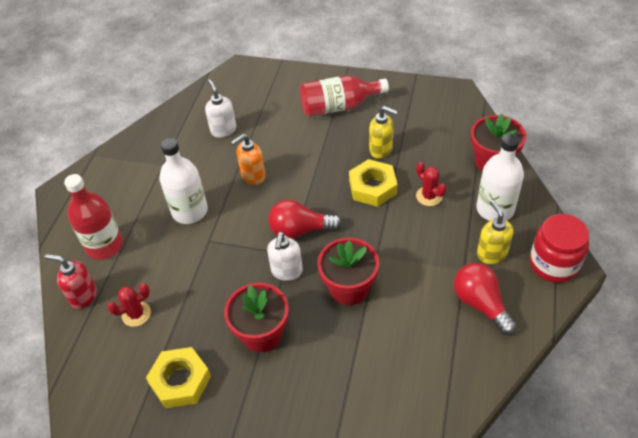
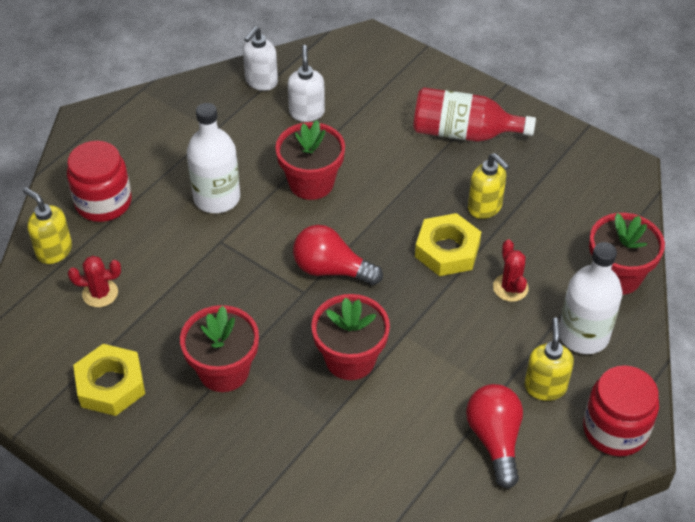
camera: 20 degrees right, 0 degrees up
(83, 296) = (54, 251): red soap dispenser -> yellow soap dispenser
(104, 246) = (103, 202): red bottle -> red jar
(253, 176) = (311, 183): orange soap dispenser -> red flower pot
(287, 271) = (289, 311): white soap dispenser -> white soap dispenser (261, 82)

